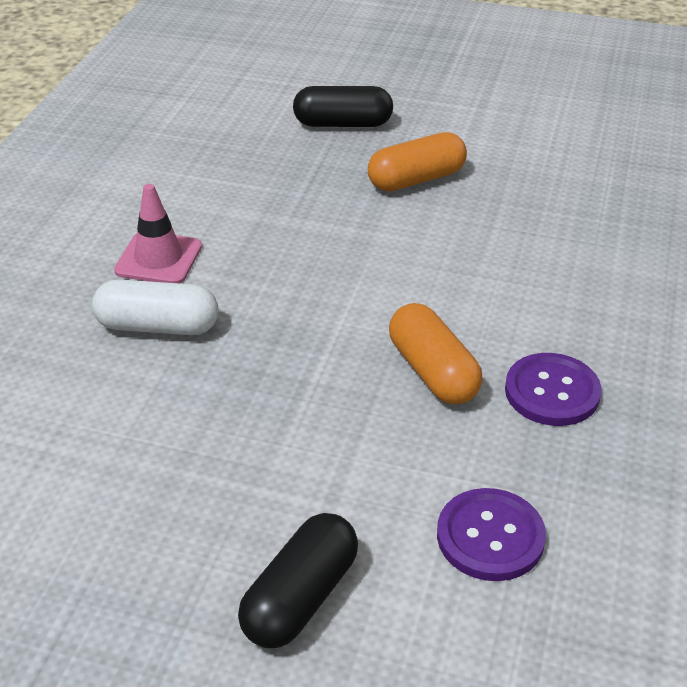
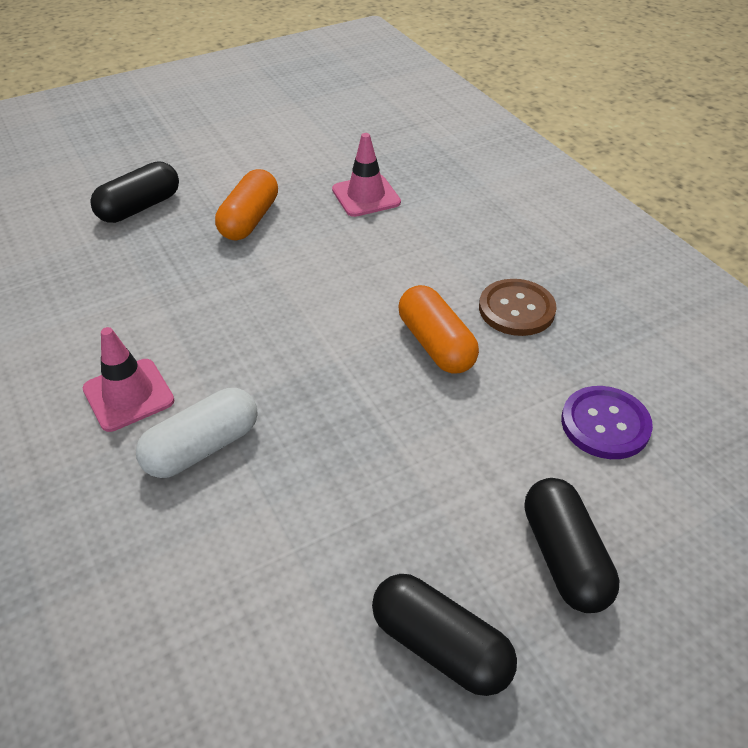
camera: 45 degrees left, 5 degrees up
(129, 573) = (440, 646): none -> black capsule
(433, 372) = (436, 344): orange capsule -> orange capsule turned 45 degrees clockwise
(549, 214) = (366, 196): none -> pink traffic cone
(552, 392) = (516, 309): purple button -> brown button

